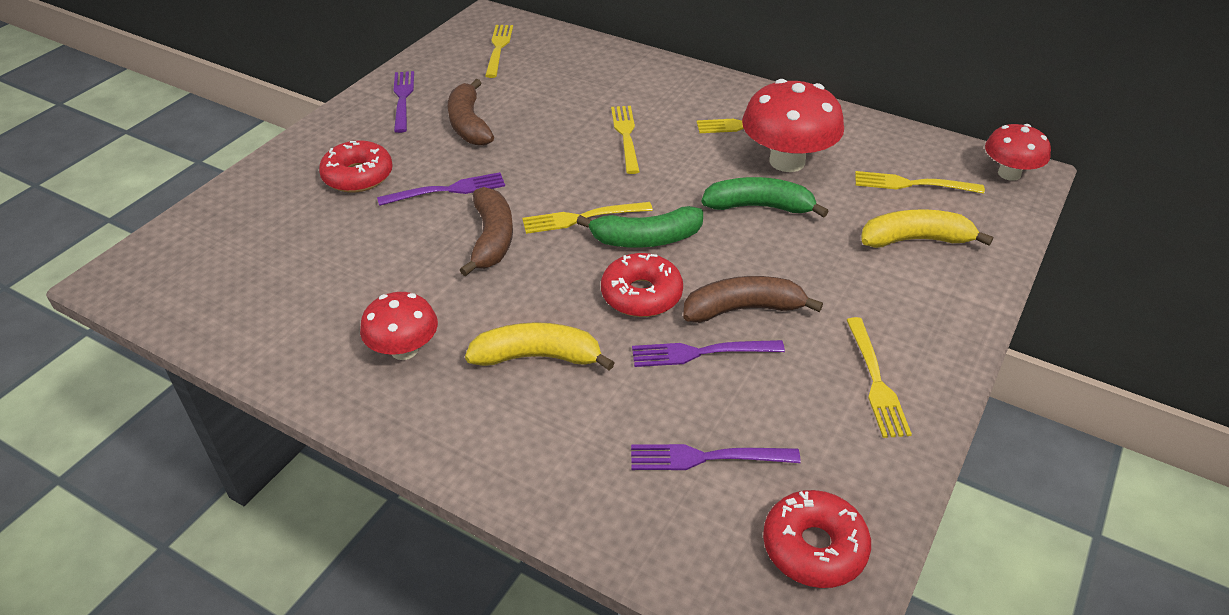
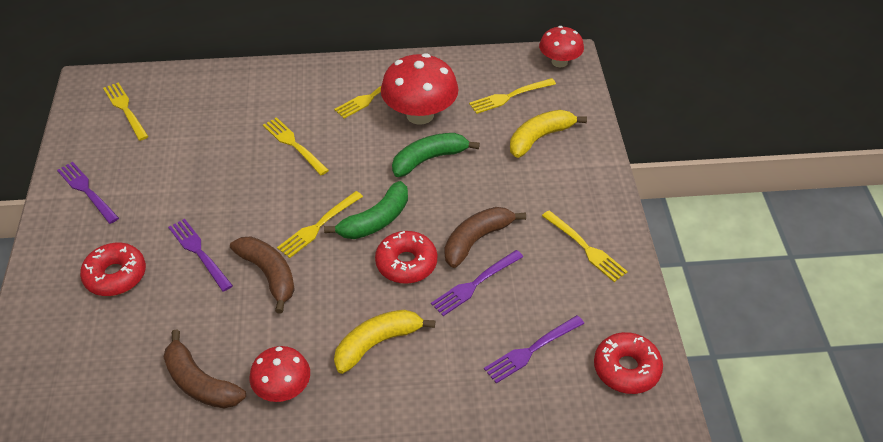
camera: 35 degrees left, 5 degrees up
(447, 190) = (199, 253): purple fork -> purple fork turned 75 degrees counterclockwise
(469, 124) = (164, 189): brown banana -> brown banana (200, 383)

